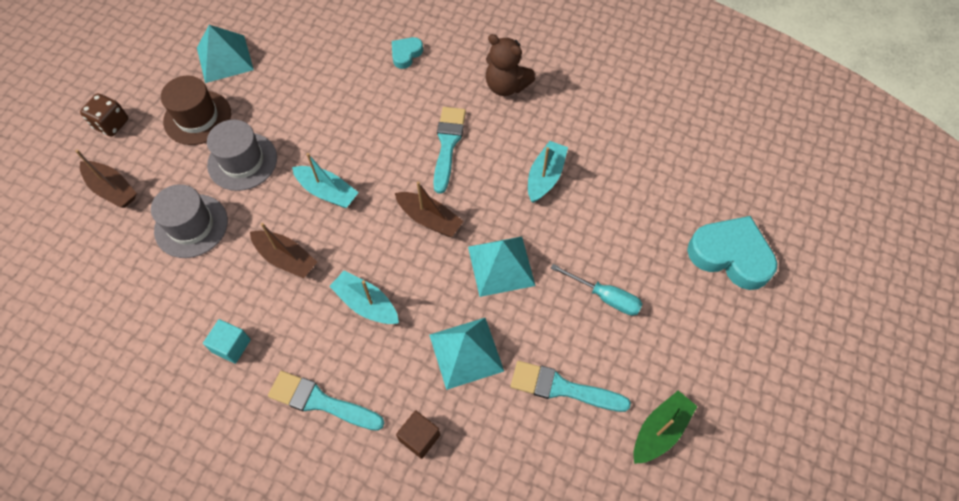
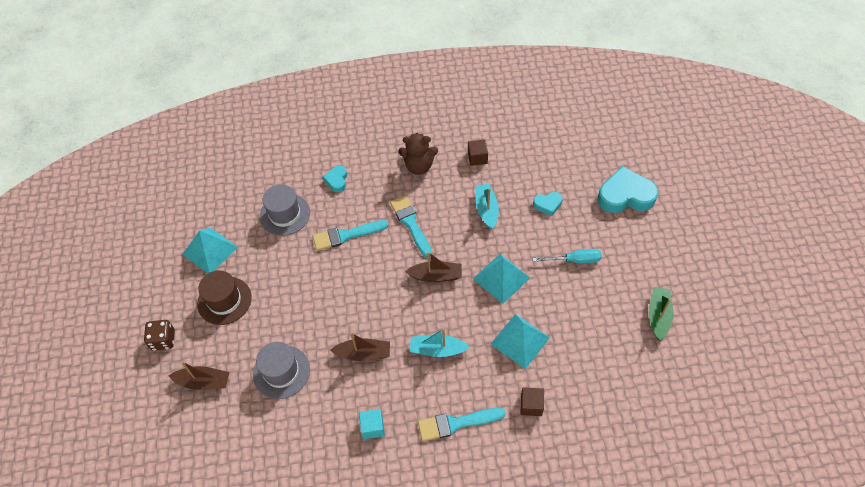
camera: 30 degrees left, 5 degrees down
(242, 161) = (282, 311): grey hat -> grey hat (285, 214)
(327, 192) = (356, 297): turquoise boat -> none
(562, 388) = (589, 326): turquoise brush -> turquoise brush (346, 235)
(580, 112) = (477, 158): none -> brown cube
(623, 212) = (547, 204): none -> turquoise heart

